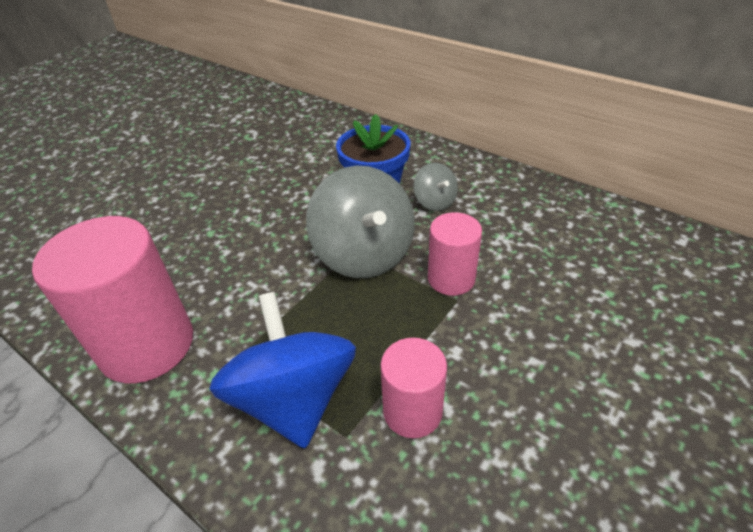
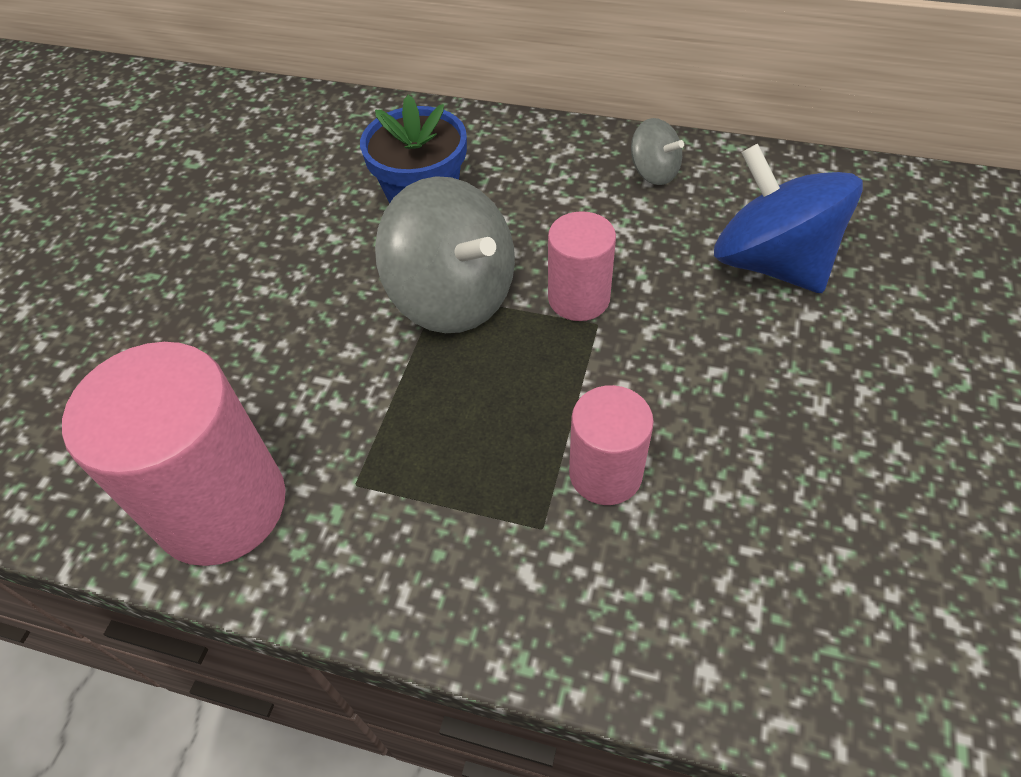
camera: 20 degrees left, 10 degrees up
(294, 399) = (457, 507): blue spinning top -> blue spinning top (771, 263)
(435, 202) = (512, 199): grey spinning top -> grey spinning top (653, 172)

